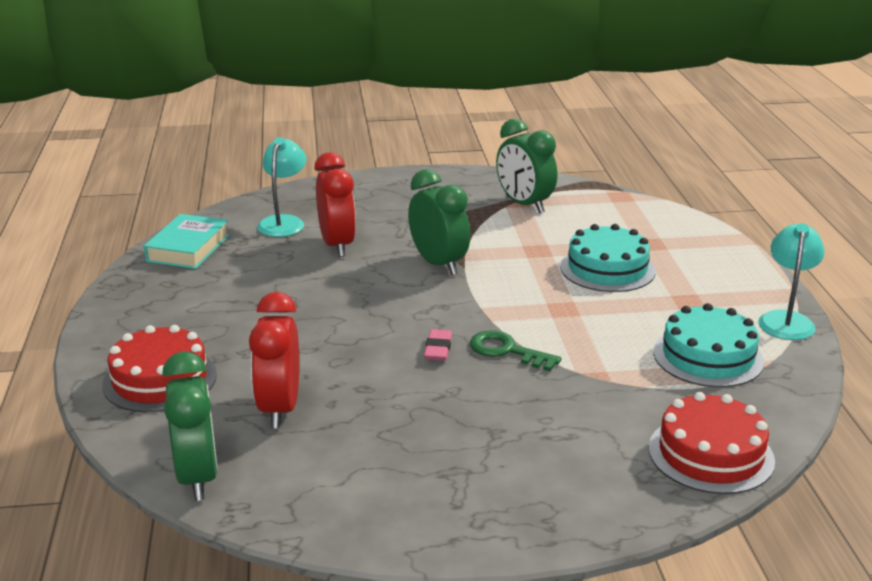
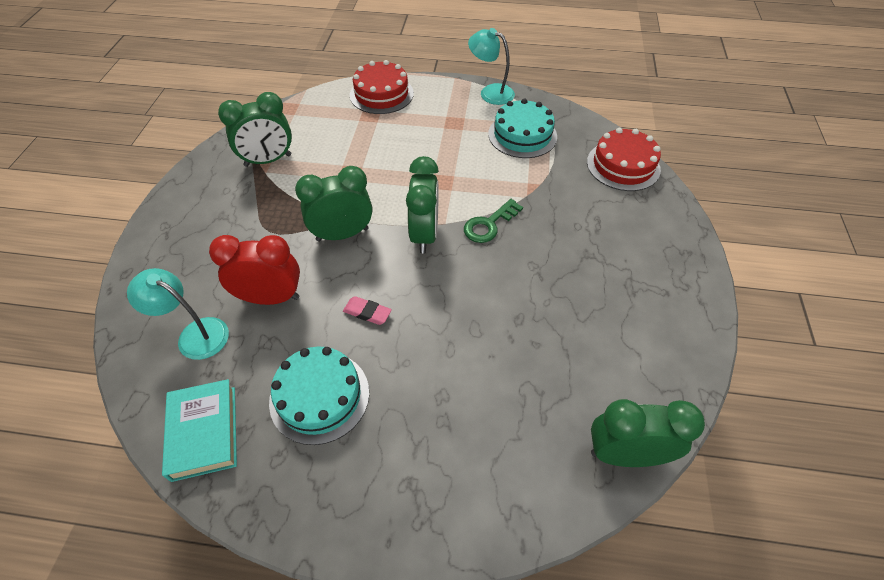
camera: 75 degrees left, 25 degrees up
(160, 379) = (469, 477): red cake -> red cake (381, 94)
(188, 248) = (204, 432): turquoise book -> turquoise book turned 45 degrees clockwise
(279, 408) = (536, 381): red clock -> none
(438, 349) = (475, 262): pink eraser -> pink eraser (367, 312)
(465, 311) = (424, 234): none -> green clock
(607, 269) = (395, 145): turquoise cake -> turquoise cake (319, 396)

